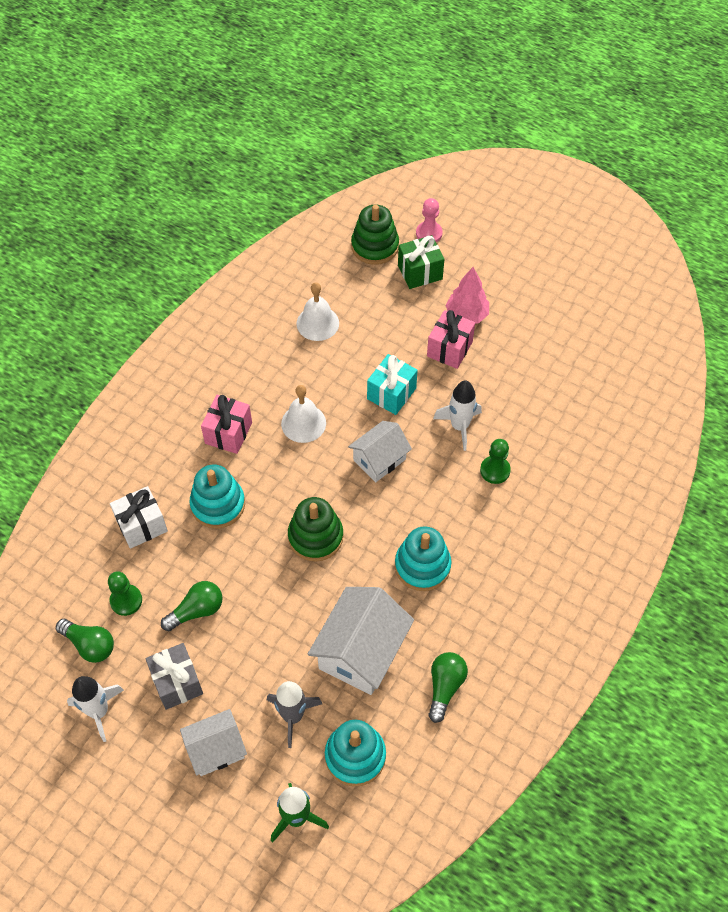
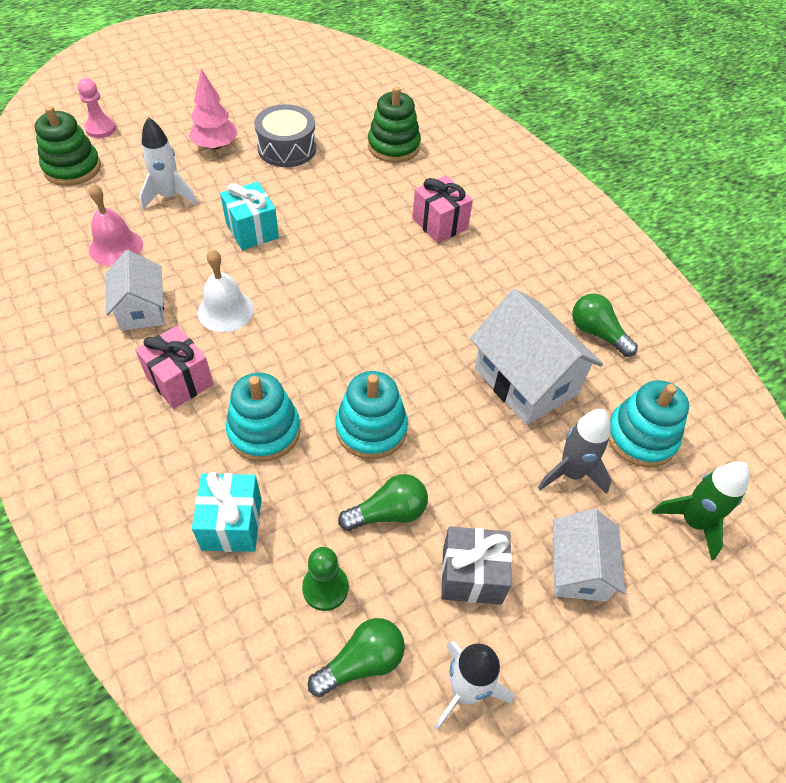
camera: 65 degrees left, 5 degrees down
(142, 525) = (232, 524): white gift -> turquoise gift
(197, 611) = (388, 512): green light bulb -> green light bulb turned 75 degrees clockwise
(315, 537) = (369, 360): green stacking toy -> green stacking toy (393, 146)
(317, 323) = (116, 247): white bell -> pink bell
(379, 460) = (319, 271): white house -> white house (141, 309)
(420, 272) = (136, 153): green gift -> none
(422, 566) = (459, 292): turquoise stacking toy -> turquoise stacking toy (371, 429)
(449, 349) = (241, 172): pink gift -> pink gift (440, 224)
(459, 426) = (329, 202): white rocket -> white rocket (169, 196)
(495, 470) = (394, 201): green pawn -> none
(501, 363) = (287, 148): none -> grey drum

